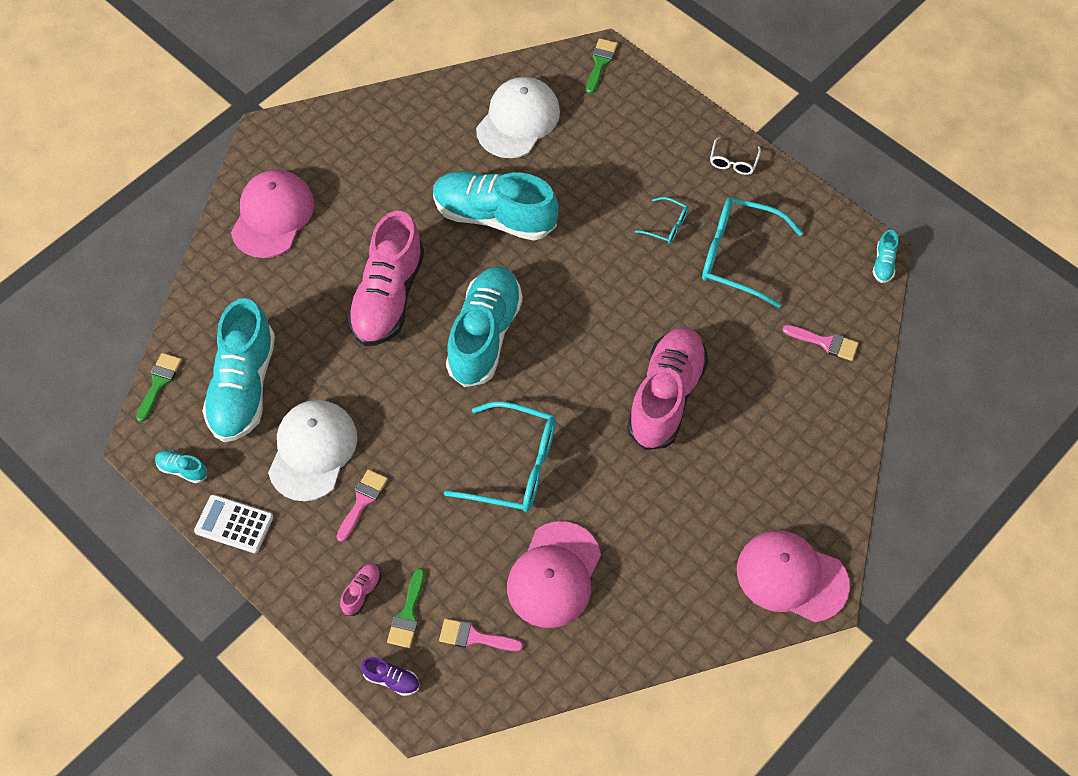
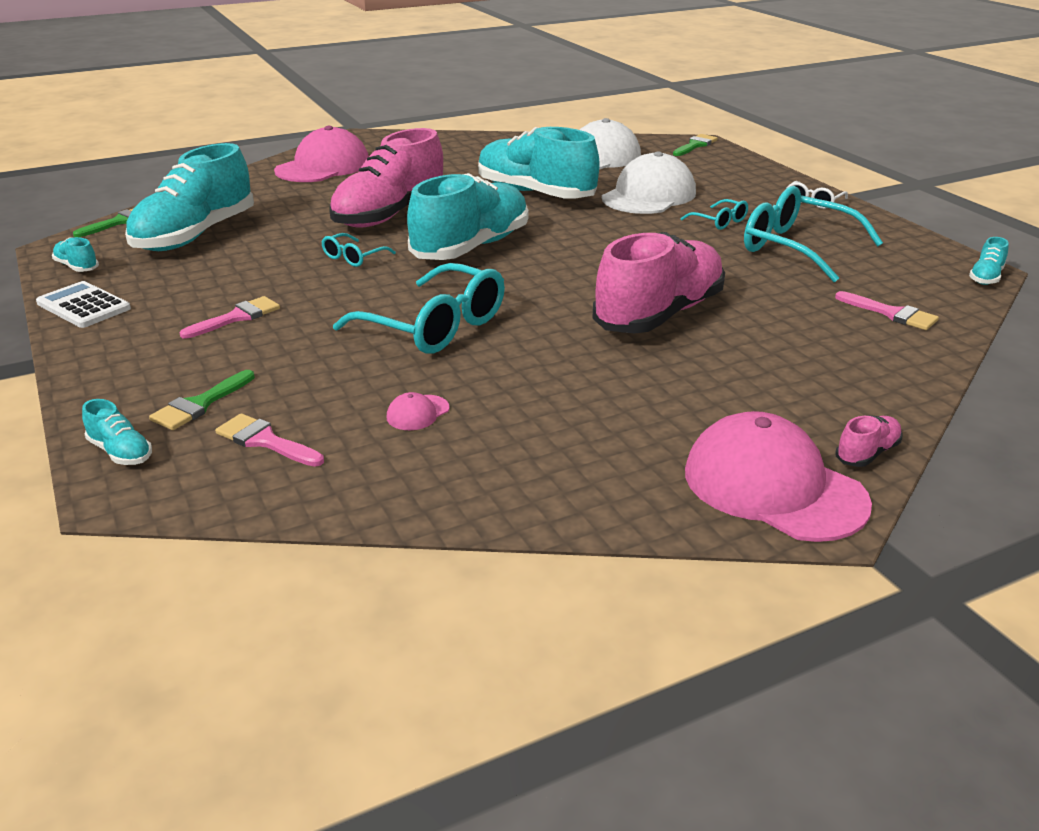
camera: 20 degrees right, 30 degrees down
(312, 451) = (220, 279): white cap -> white cap (649, 195)
(362, 592) = (164, 376): pink shoe -> pink shoe (867, 453)
(391, 679) = (121, 452): purple shoe -> turquoise shoe
(398, 382) = (354, 257): none -> turquoise glasses
(554, 575) = (417, 413): pink cap -> pink cap, size x0.40

